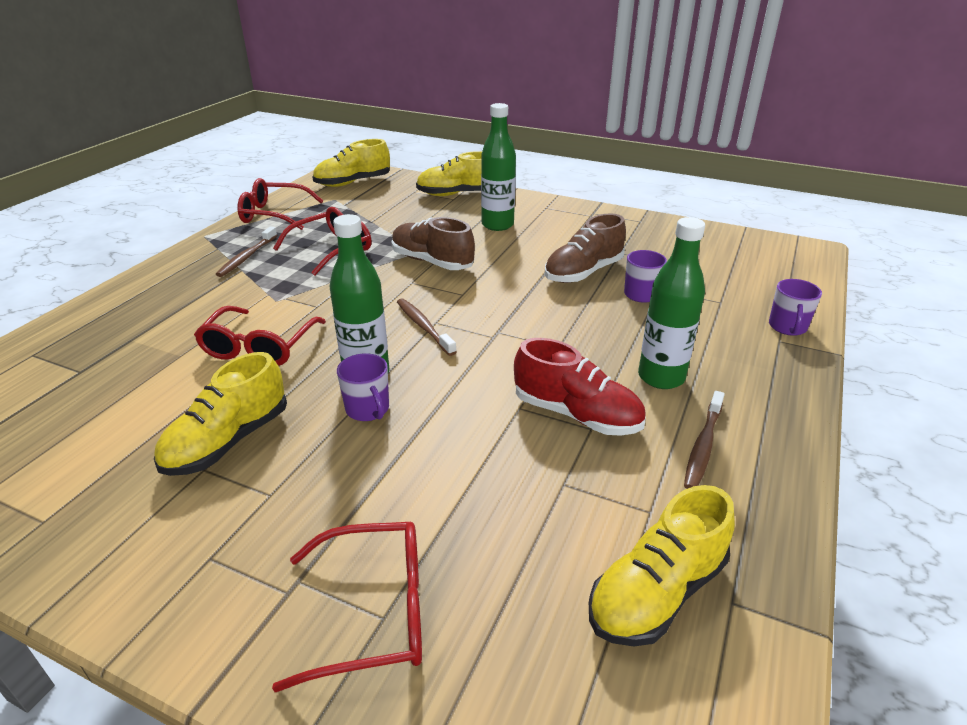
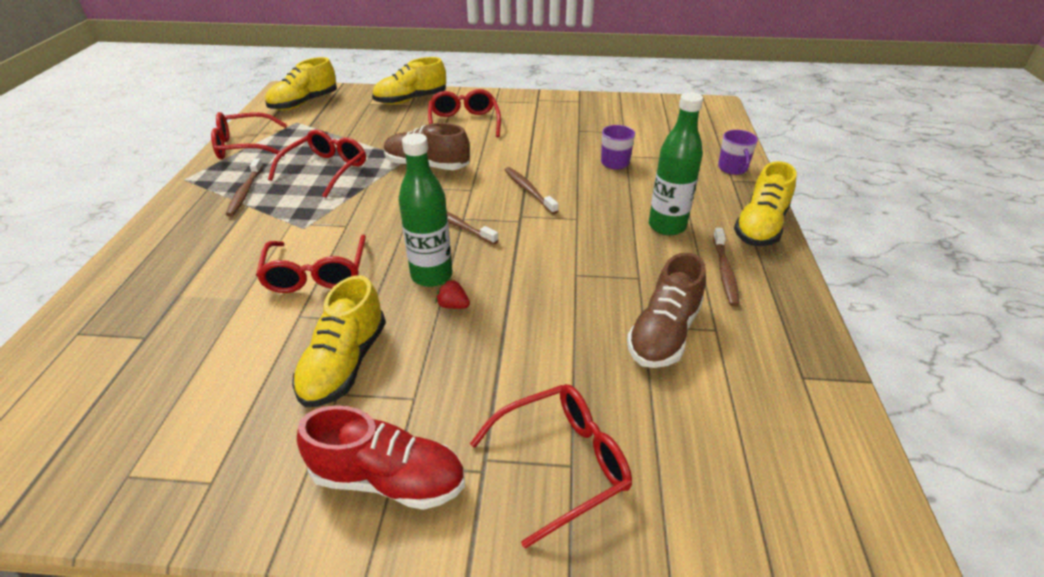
camera: 20 degrees left, 5 degrees up
(368, 409) = (453, 305): purple mug -> red strawberry
(497, 225) = (464, 123): green bottle -> red glasses
(523, 306) = (529, 190): none -> brown toothbrush
(576, 414) = (622, 269): red shoe -> red shoe (388, 479)
(583, 272) = (560, 152): brown shoe -> brown shoe (664, 333)
(656, 592) = (752, 385): yellow shoe -> yellow shoe (760, 227)

